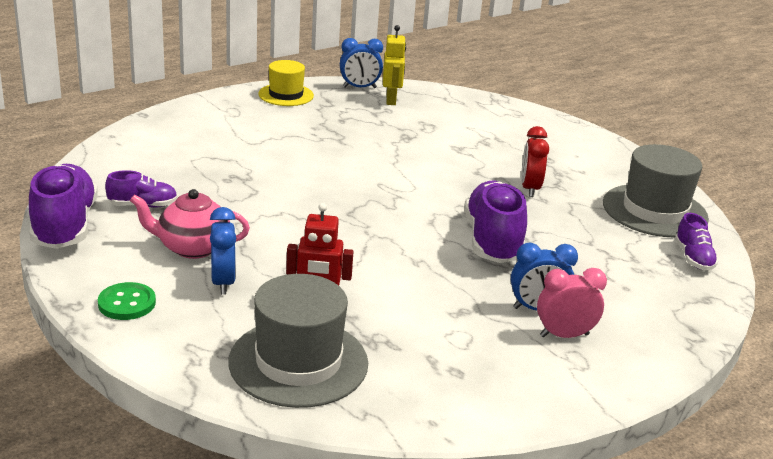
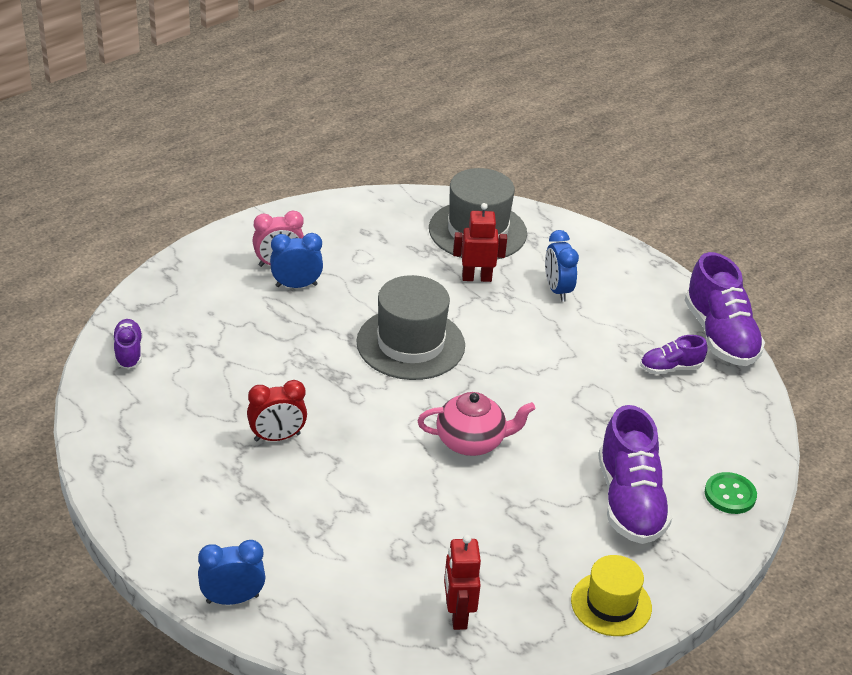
camera: 175 degrees right, 10 degrees up
(127, 303) = (619, 266): green button -> green button (730, 495)
(192, 248) = (599, 322): pink teapot -> pink teapot (471, 442)
(359, 87) = (511, 646): blue clock -> blue clock (232, 599)
(391, 100) = (457, 615): yellow robot -> red robot
(492, 241) = (327, 355): purple shoe -> purple shoe (629, 501)
(529, 189) = (277, 437): red clock -> red clock turned 75 degrees clockwise
(654, 211) = (139, 416): grey hat -> grey hat (410, 344)

